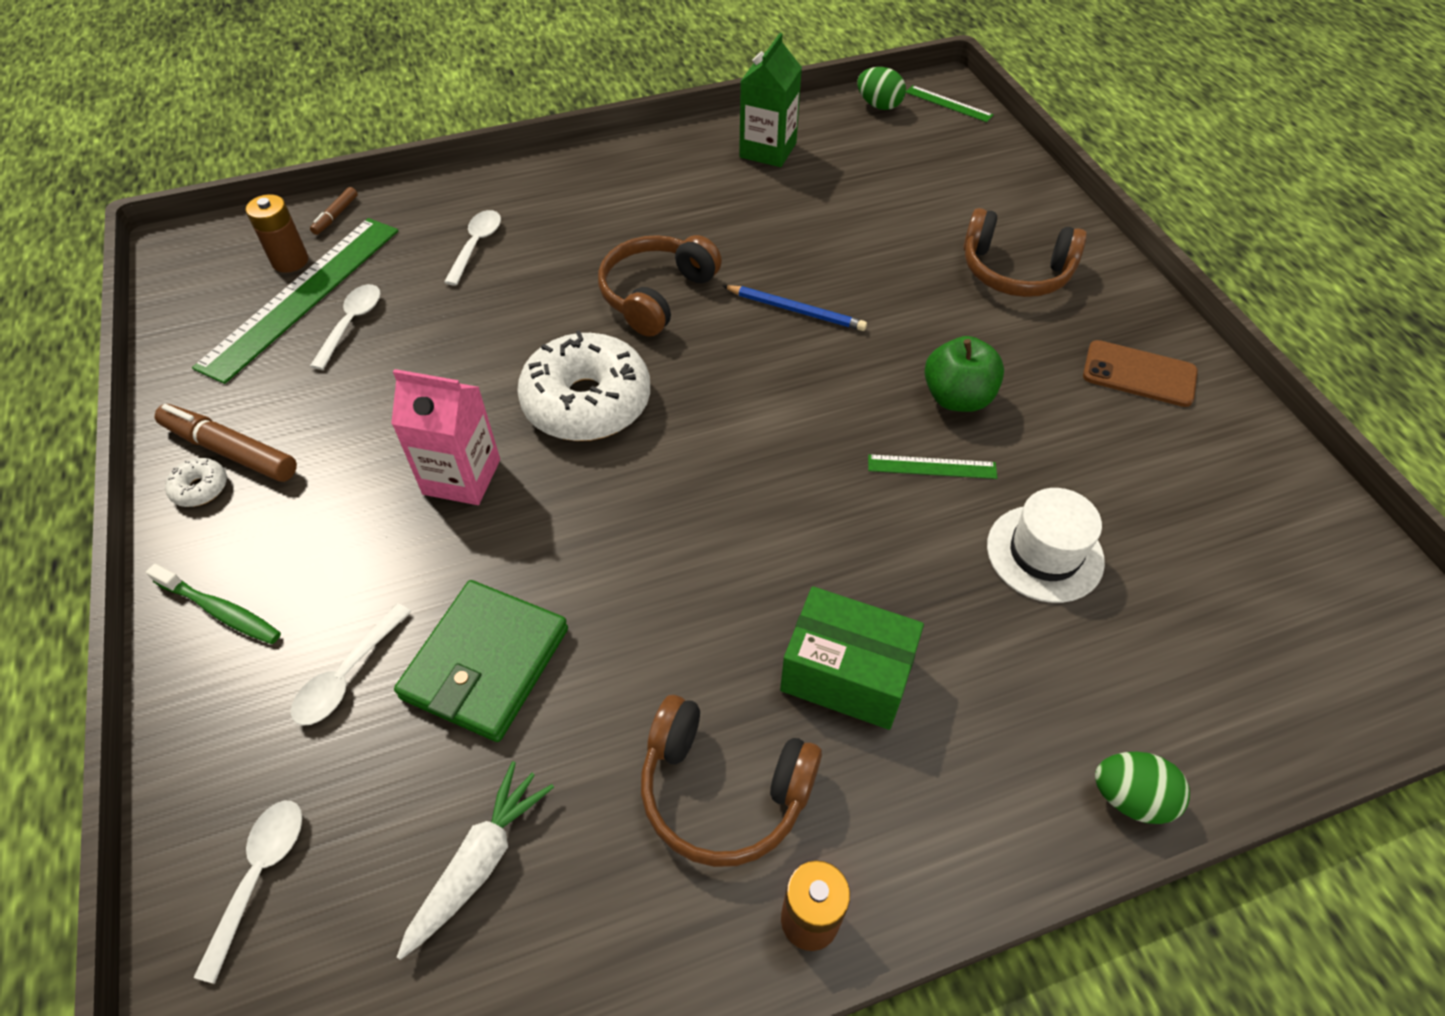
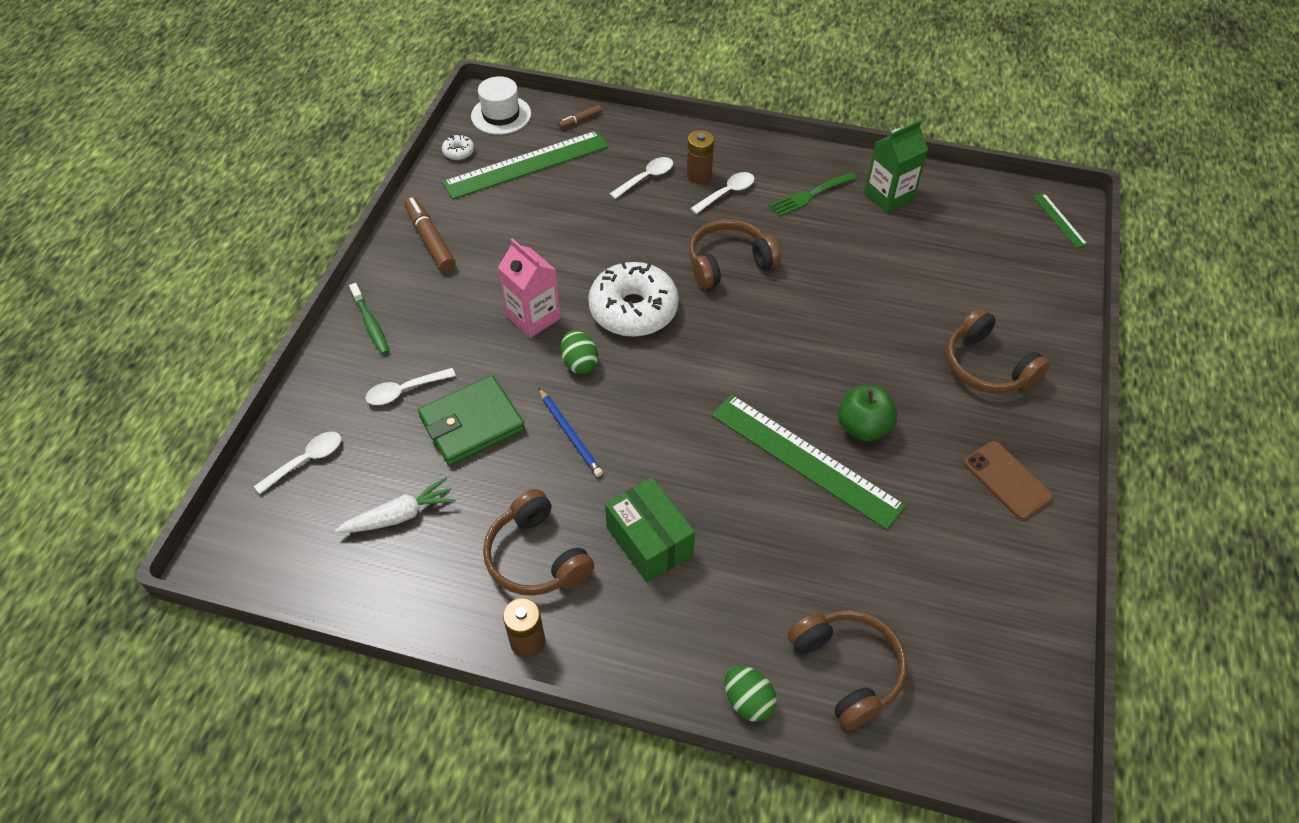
camera: 35 degrees right, 0 degrees up
(200, 488) = (403, 253): white donut -> white donut (458, 152)
(290, 261) = (535, 139): brown battery -> brown battery (699, 175)
(352, 323) = (541, 195): white spoon -> white spoon (727, 193)
(684, 184) = (810, 195): none -> green fork
(796, 310) = (808, 317): blue pencil -> blue pencil (570, 434)
(879, 105) = (1003, 198): green egg -> green egg (579, 363)
(932, 466) = (805, 459): green ruler -> green ruler, size x2.28
(1044, 553) = (828, 548): white hat -> white hat (501, 115)
(1191, 680) = (848, 669): none -> brown headphones

